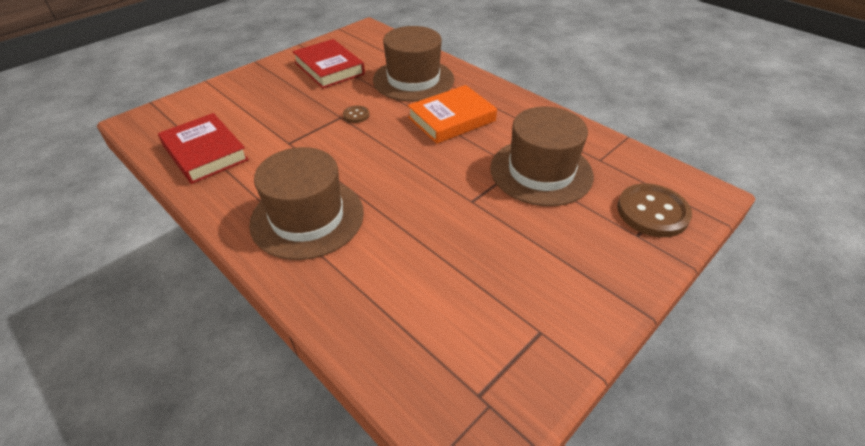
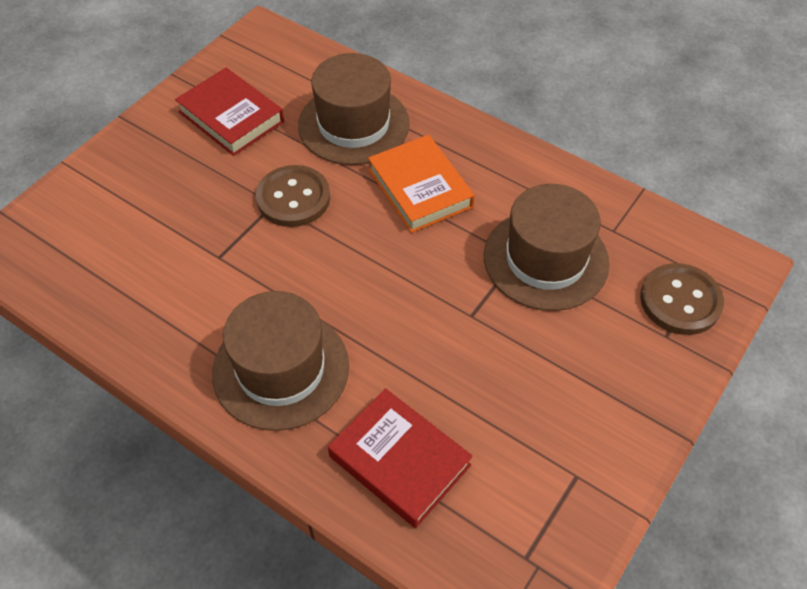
camera: 10 degrees left, 10 degrees up
(205, 153) = (114, 289): red book -> red book (399, 461)
(356, 115) = (293, 198): brown button -> brown button, size x2.11
(451, 119) = (420, 188): orange book -> orange book turned 75 degrees counterclockwise

